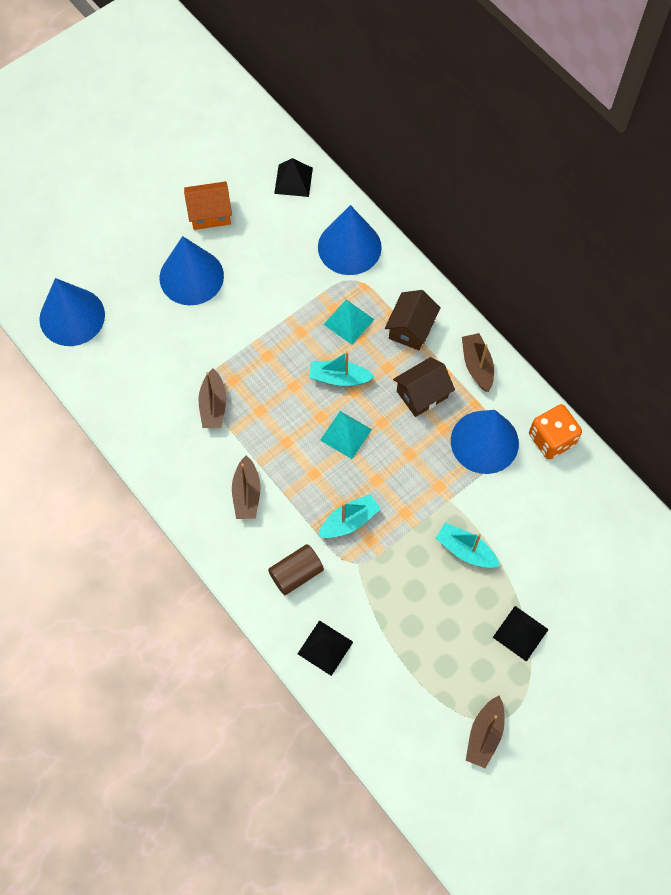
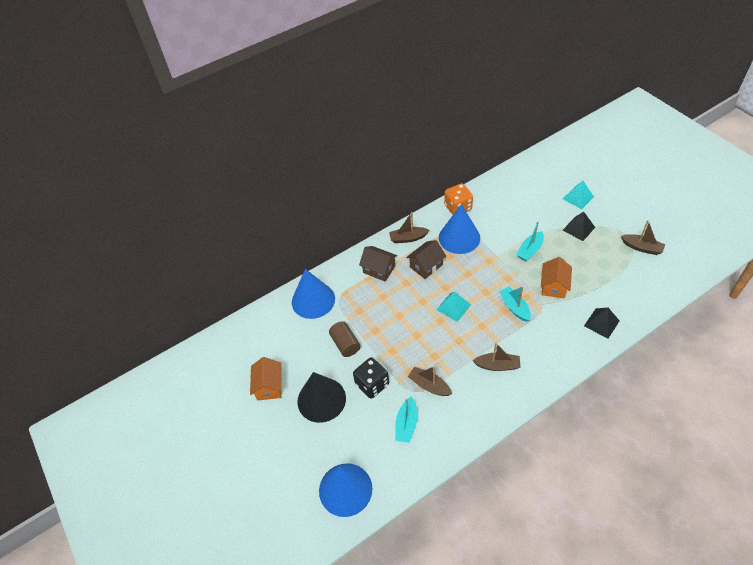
camera: 80 degrees left, 15 degrees down
(191, 276) = (321, 399): blue cone -> black cone
(213, 405) = (429, 385): brown boat -> brown boat turned 150 degrees counterclockwise
(214, 334) = (372, 384): none -> black dice
(293, 180) = (252, 331): black pyramid -> none
(296, 573) = (553, 337): brown cylinder -> brown cylinder (345, 344)
(339, 378) = (412, 309): turquoise boat -> turquoise boat (406, 424)
(349, 321) = (370, 302): turquoise pyramid -> turquoise pyramid (578, 197)
(393, 582) = (553, 286): none -> orange house
(422, 394) = (426, 266): brown house -> brown house turned 75 degrees clockwise

